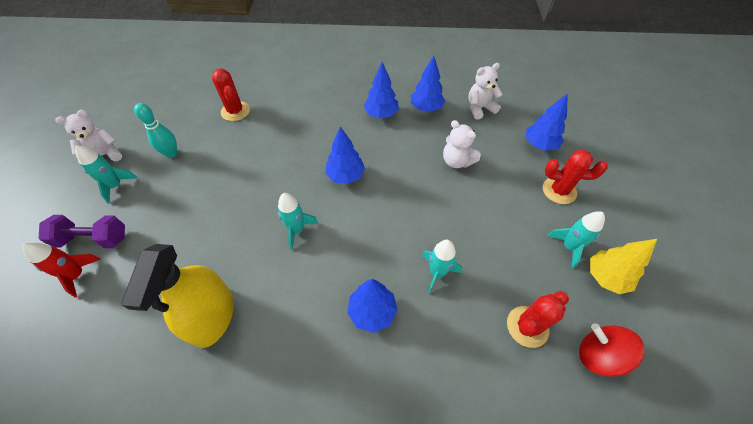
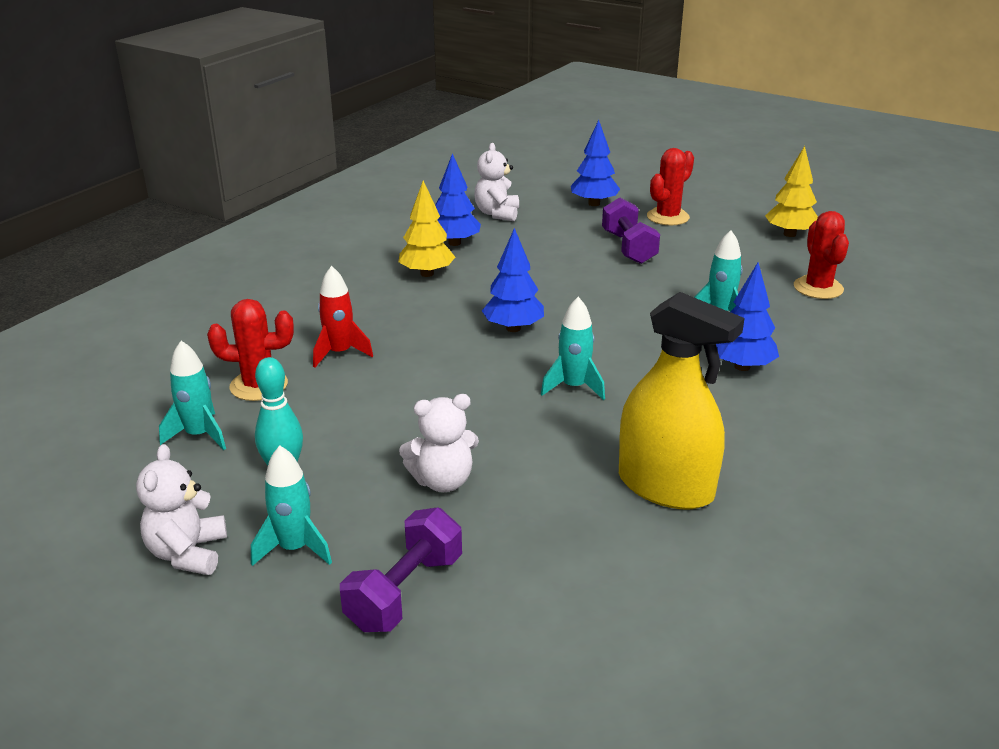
camera: 60 degrees left, 25 degrees down
(77, 275) = (475, 621): red rocket -> red rocket (340, 353)
(381, 114) = (427, 273): blue tree -> yellow tree
(456, 161) = (568, 253): white teddy bear -> white teddy bear (442, 481)
(491, 187) = (628, 248): none -> purple dumbbell
(569, 247) = (742, 237): turquoise rocket -> turquoise rocket (199, 435)
(598, 355) = (868, 267): red spinning top -> none

